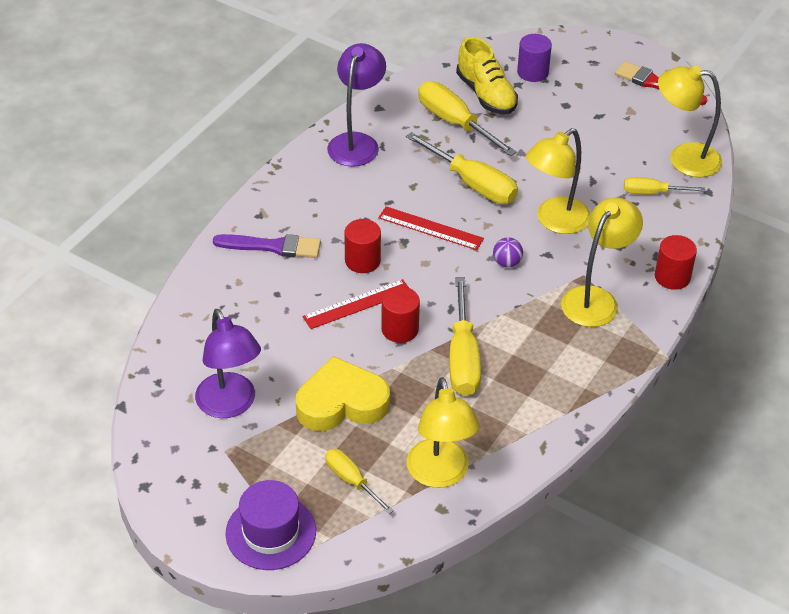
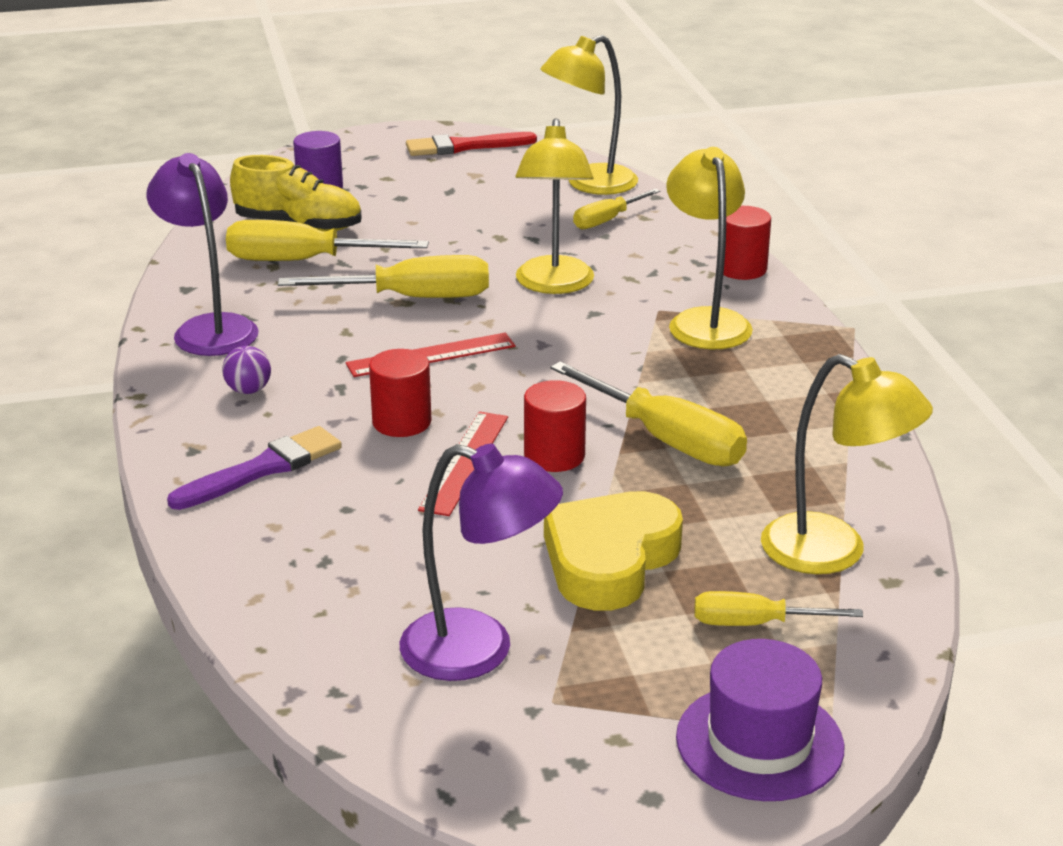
camera: 45 degrees left, 15 degrees down
(507, 263) = (565, 340): purple ball -> purple ball (248, 390)

